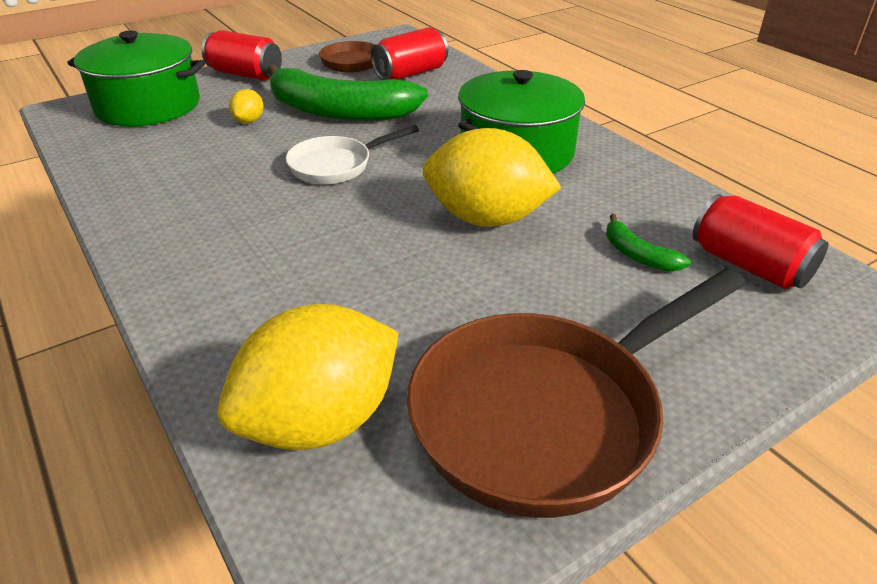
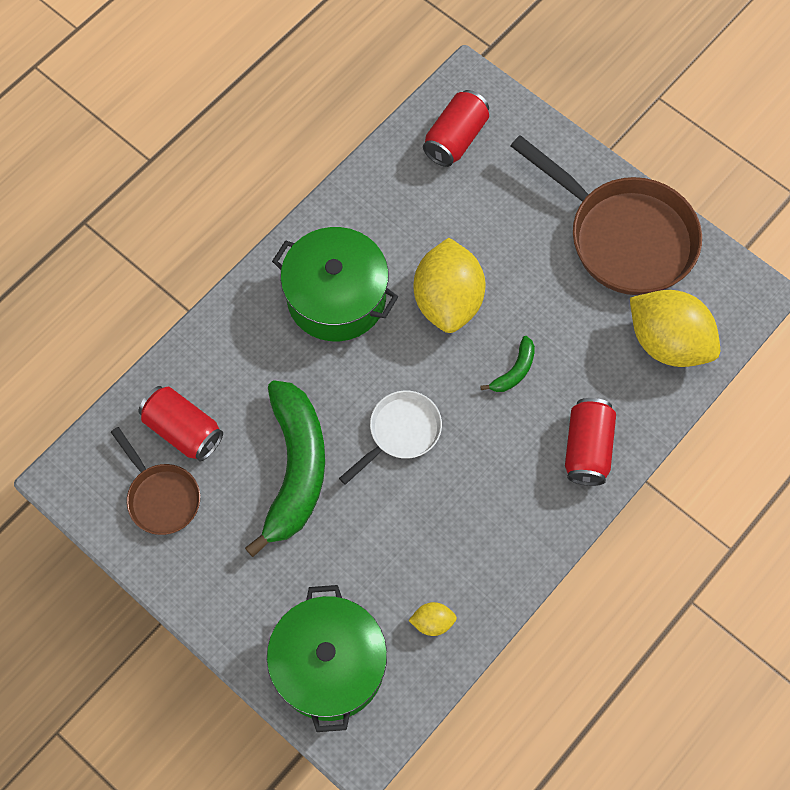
camera: 105 degrees left, 30 degrees up
(245, 74) = (225, 604): red can -> red can (587, 448)
(249, 121) = (337, 545): yellow lemon -> yellow lemon (432, 622)
(336, 165) = (400, 432): white pan -> white pan turned 90 degrees counterclockwise
(638, 255) = (463, 201): green banana -> green banana (514, 371)

